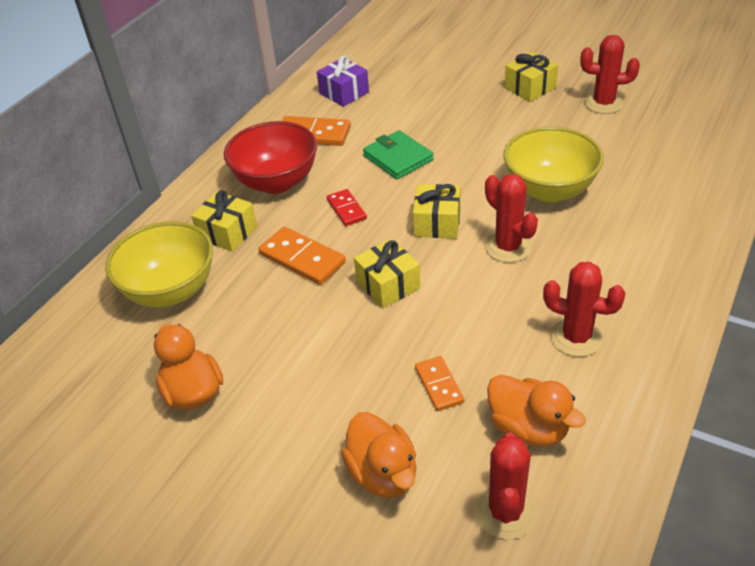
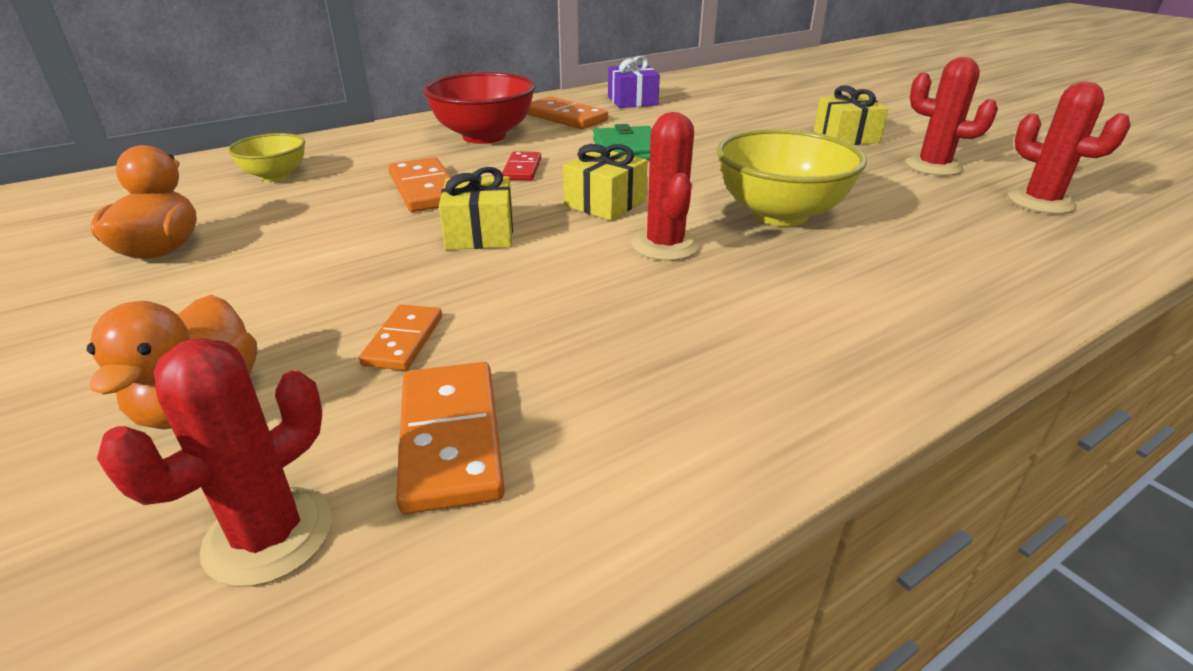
camera: 25 degrees right, 10 degrees down
(171, 291) = (275, 176): yellow bowl -> yellow bowl, size x0.57
(227, 232) = (388, 155): yellow gift -> none
(528, 428) = (450, 438): orange duck -> orange domino
(576, 337) = (652, 361): red cactus -> red cactus (1040, 202)

